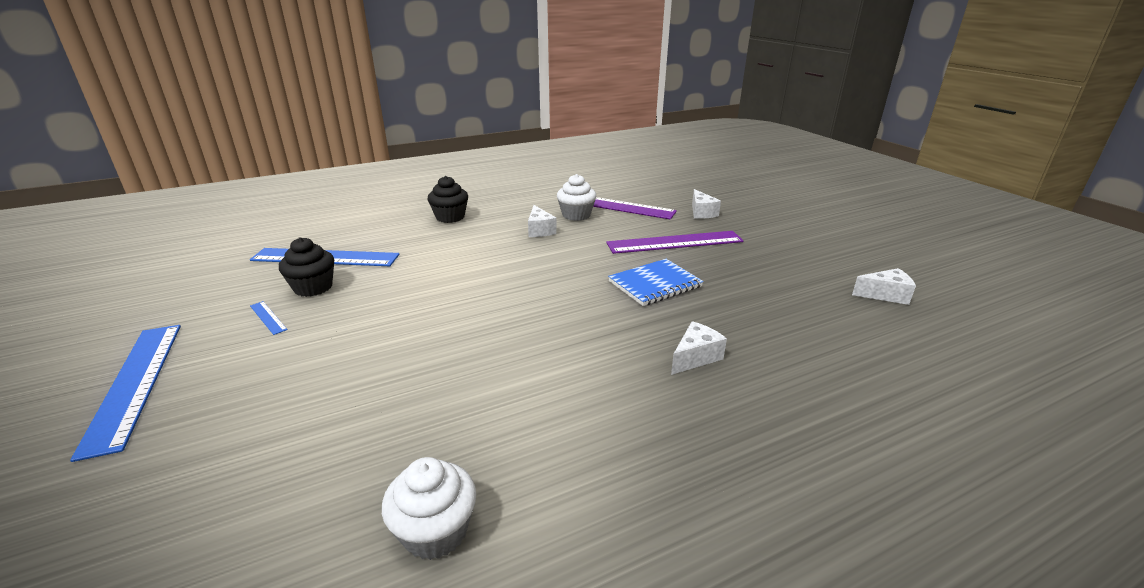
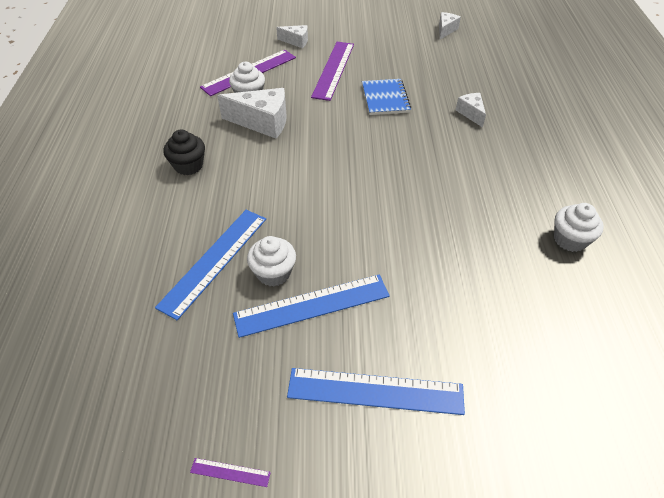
camera: 65 degrees left, 20 degrees up
(67, 325) = (230, 472): none -> purple ruler
(268, 317) = (312, 305): blue ruler -> blue ruler, size x2.42
(313, 287) = (273, 273): black cupcake -> white cupcake
(539, 230) = (262, 122): white cheese -> white cheese, size x1.79

